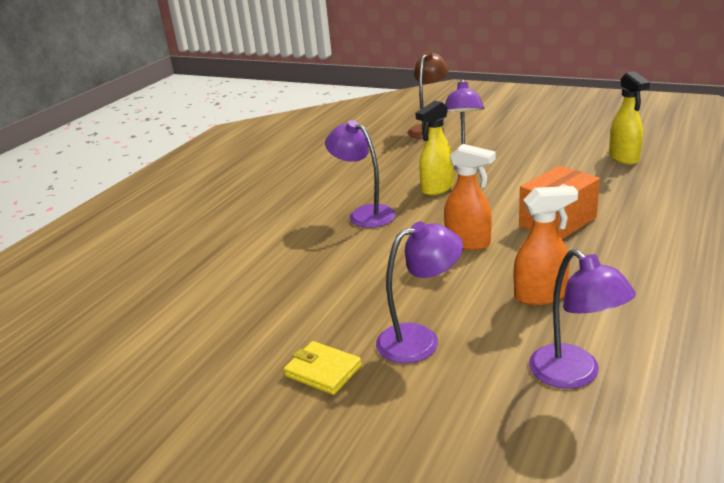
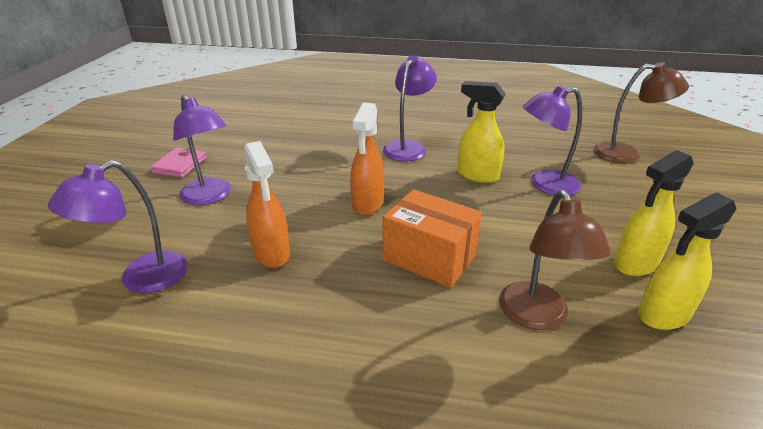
camera: 70 degrees right, 5 degrees up
(323, 371) = (180, 165): yellow wallet -> pink wallet
(573, 155) = (635, 264): none -> yellow spray bottle
(627, 193) = (537, 317): none -> brown lamp

